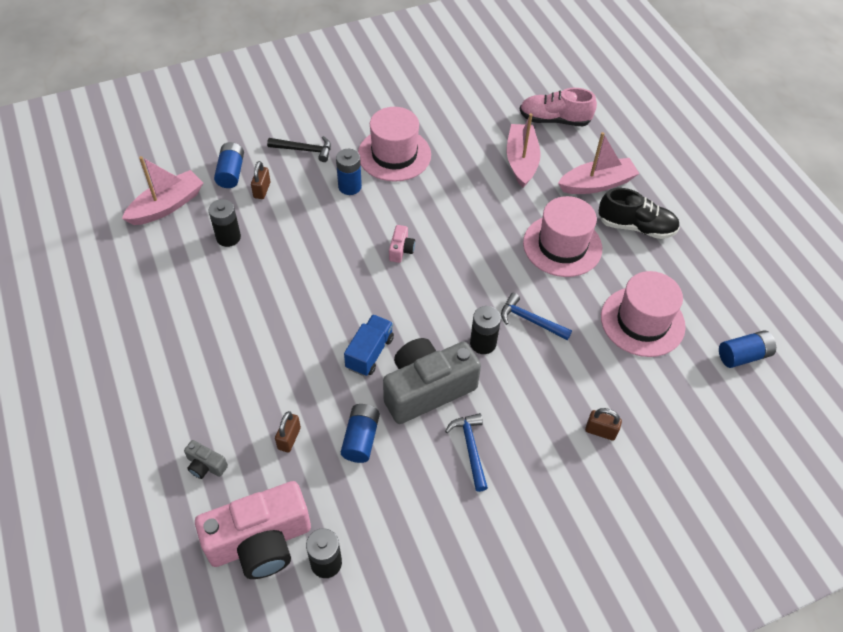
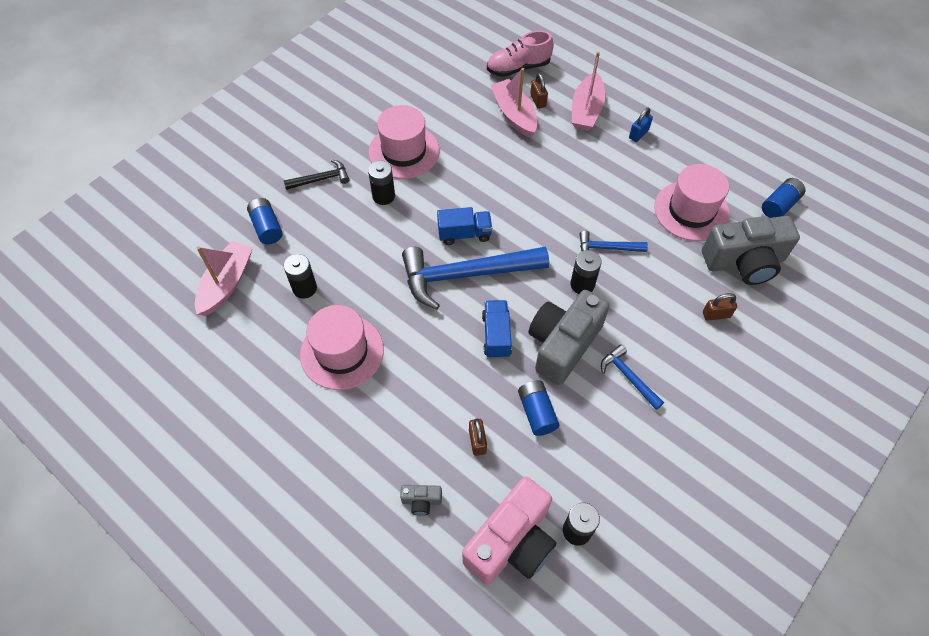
camera: 25 degrees left, 5 degrees up
(262, 190) = (306, 232): brown padlock -> brown padlock (538, 100)
(350, 186) = (383, 196): blue battery -> black battery
(378, 287) = (466, 275): none -> blue hammer
(401, 250) = (464, 234): pink camera -> blue truck
(562, 245) = (592, 174): pink hat -> pink hat (342, 352)
(597, 184) = (586, 110): pink boat -> pink boat turned 150 degrees clockwise
(636, 227) = (638, 134): black shoe -> blue padlock
(666, 394) = (744, 262): none -> grey camera

